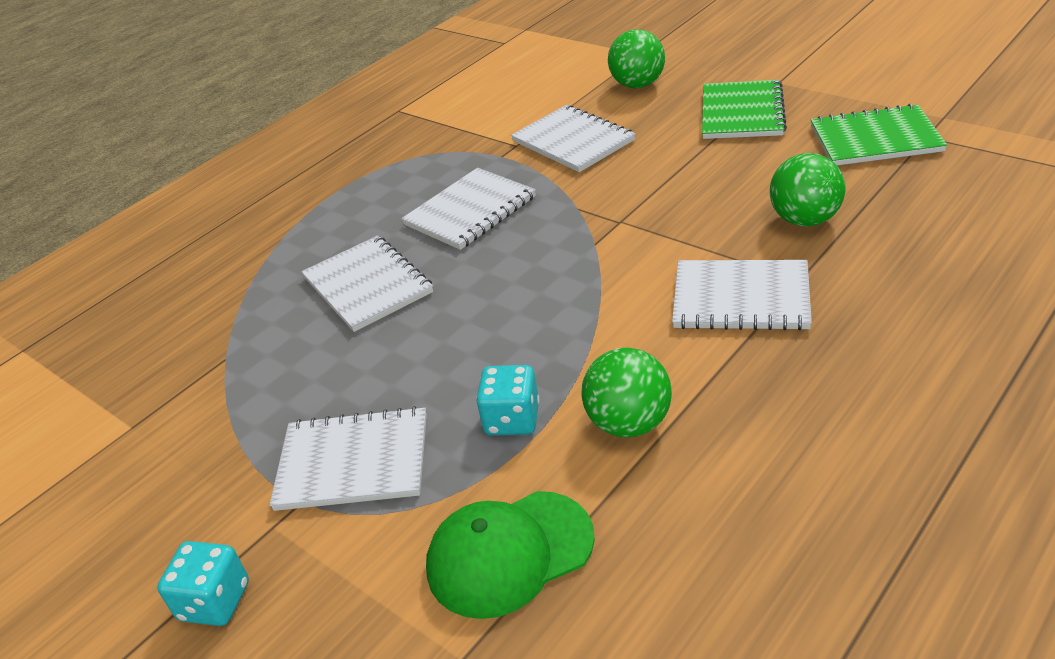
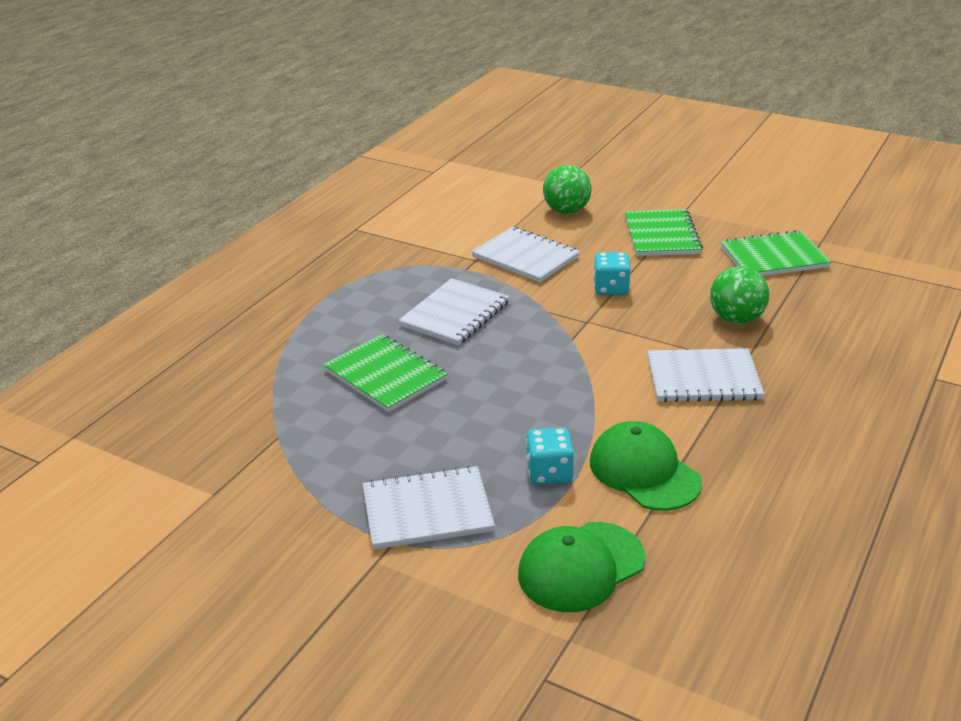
camera: 15 degrees left, 5 degrees down
(215, 601) = (350, 618): turquoise dice -> turquoise dice (611, 288)
(367, 285) = (385, 375): white notebook -> green notebook
(629, 423) = (644, 471): green ball -> green cap

